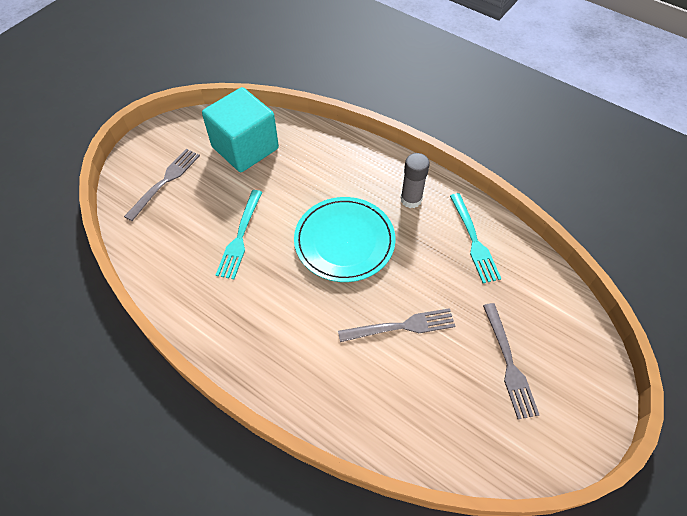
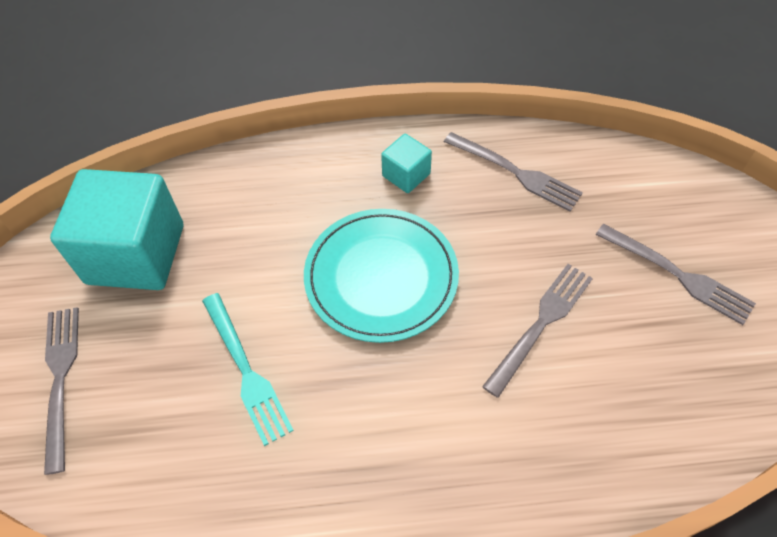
camera: 40 degrees left, 0 degrees up
(411, 199) = (406, 175): grey glue stick -> turquoise cube
(474, 241) = (516, 173): turquoise fork -> grey fork

